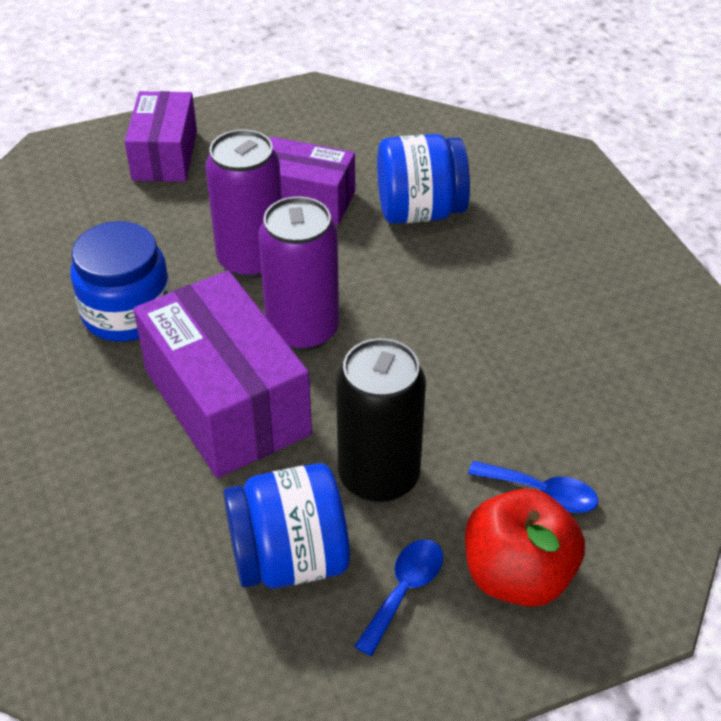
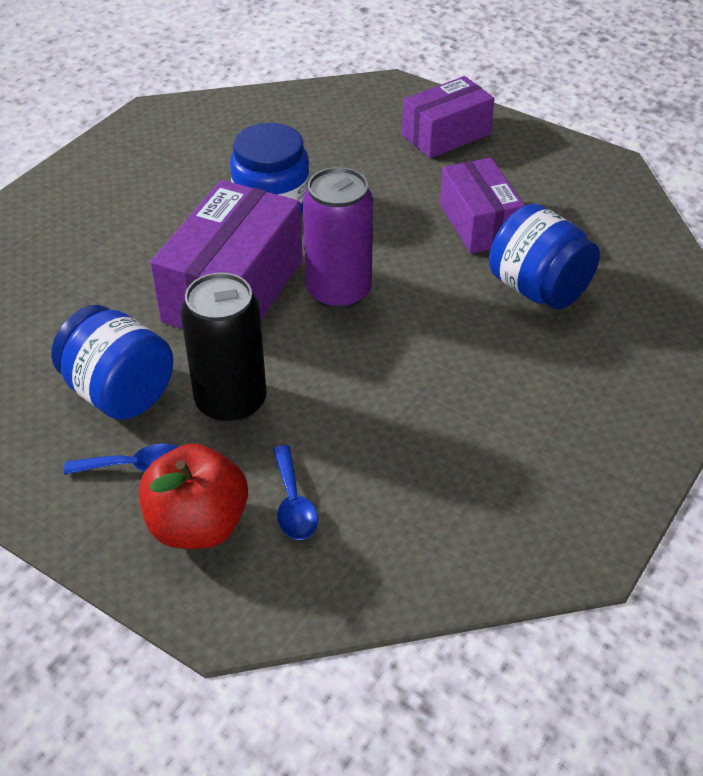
camera: 55 degrees right, 0 degrees up
(251, 260) = (383, 230): purple can -> none

